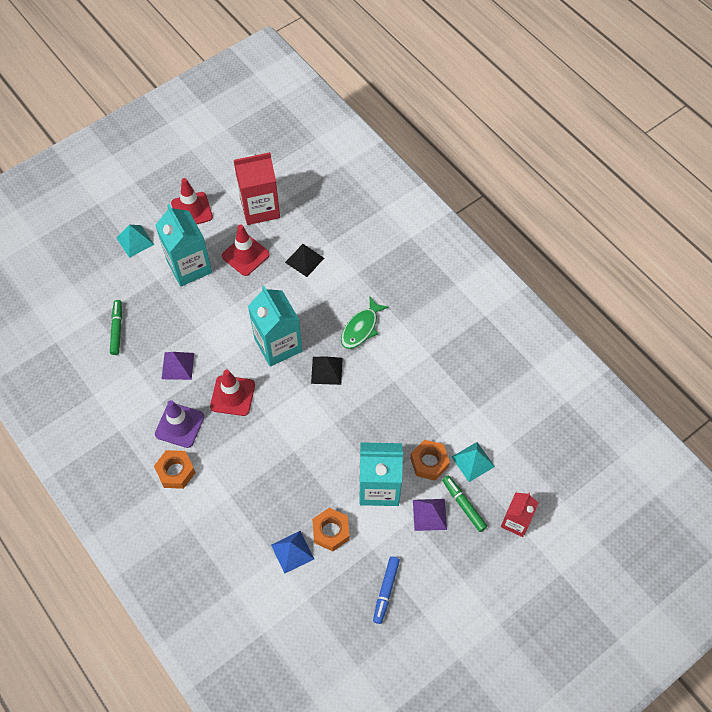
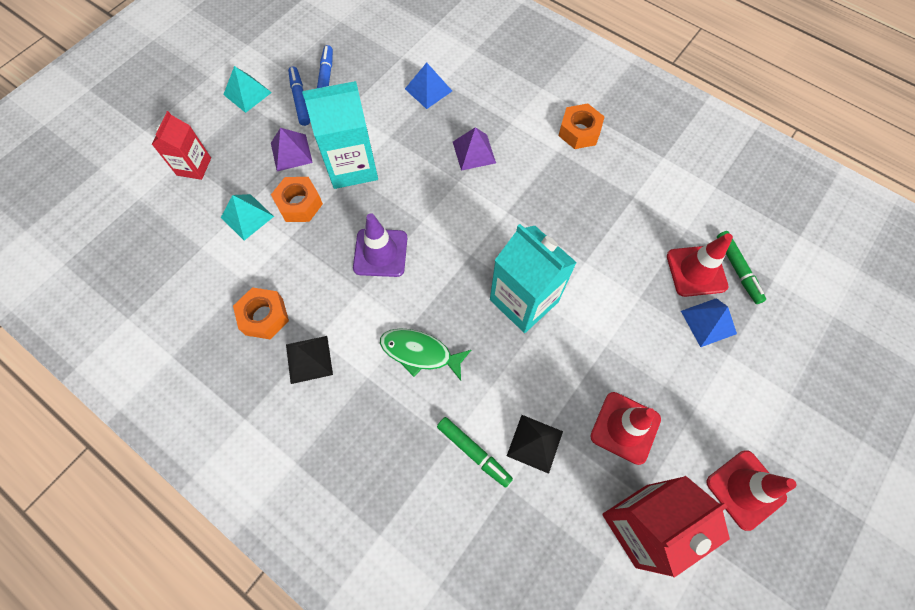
camera: 165 degrees right, 5 degrees up
(135, 241) = (796, 408): turquoise pyramid -> turquoise pyramid (247, 93)
(158, 301) = (708, 322): none -> blue pyramid
(177, 366) = (637, 243): purple pyramid -> purple pyramid (474, 152)
(179, 425) = (599, 177): purple traffic cone -> purple traffic cone (380, 253)
(189, 266) = (696, 386): turquoise carton -> none
(232, 395) = (554, 223): red traffic cone -> red traffic cone (696, 271)
(326, 370) = (449, 282): black pyramid -> black pyramid (309, 359)
(331, 531) = (394, 114): orange nut -> orange nut (264, 316)
(361, 328) = (420, 353): green fish -> green fish turned 90 degrees counterclockwise
(414, 571) = (300, 100): none -> blue marker
(463, 505) = (254, 170): green marker -> green marker (474, 452)

